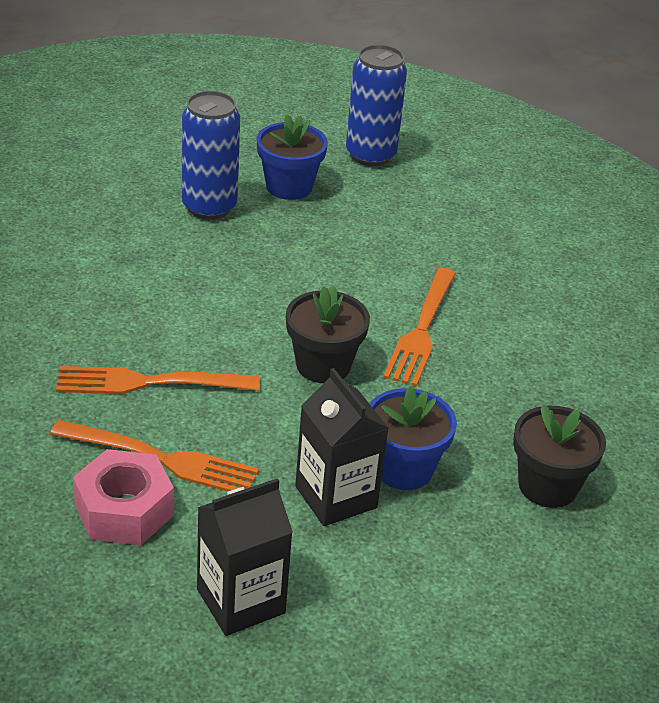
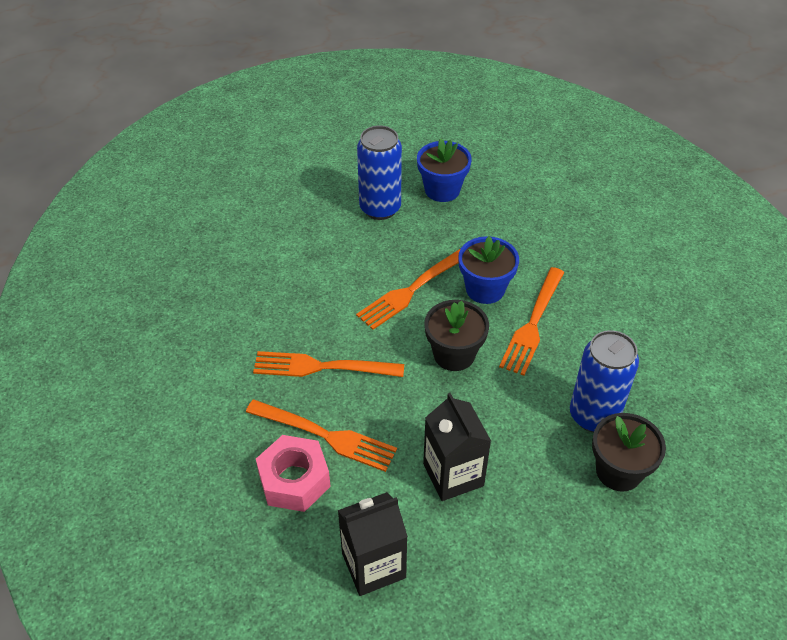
camera: 10 degrees right, 10 degrees up
(260, 296) = (412, 290): none -> orange fork
(370, 155) = (507, 160): blue can -> blue can (593, 415)
(403, 469) = (507, 451): blue flower pot -> blue flower pot (485, 289)

